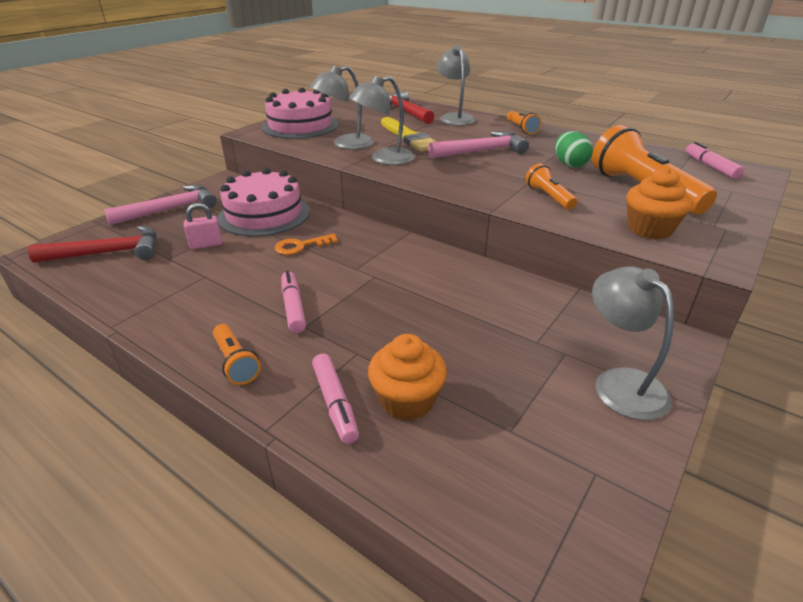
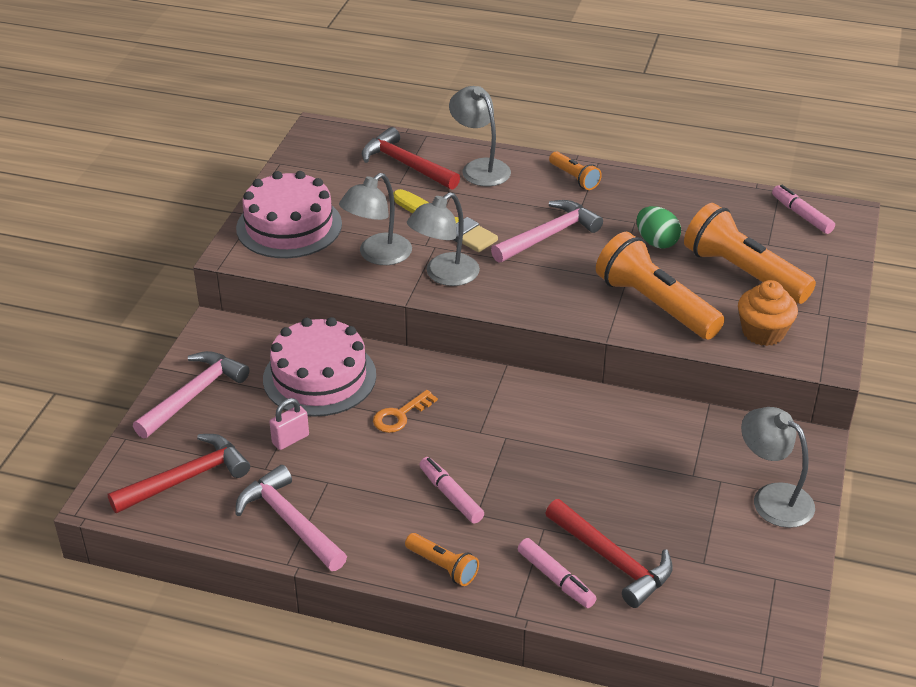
camera: 20 degrees left, 5 degrees up
(147, 296) = (290, 522): none -> pink hammer
(407, 400) = (612, 560): orange cupcake -> red hammer
(548, 197) = (654, 305): orange flashlight -> orange flashlight, size x2.02

